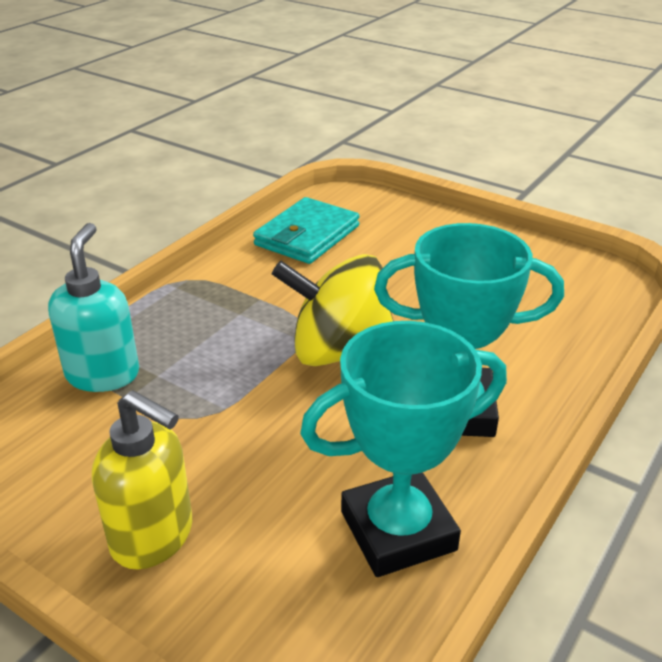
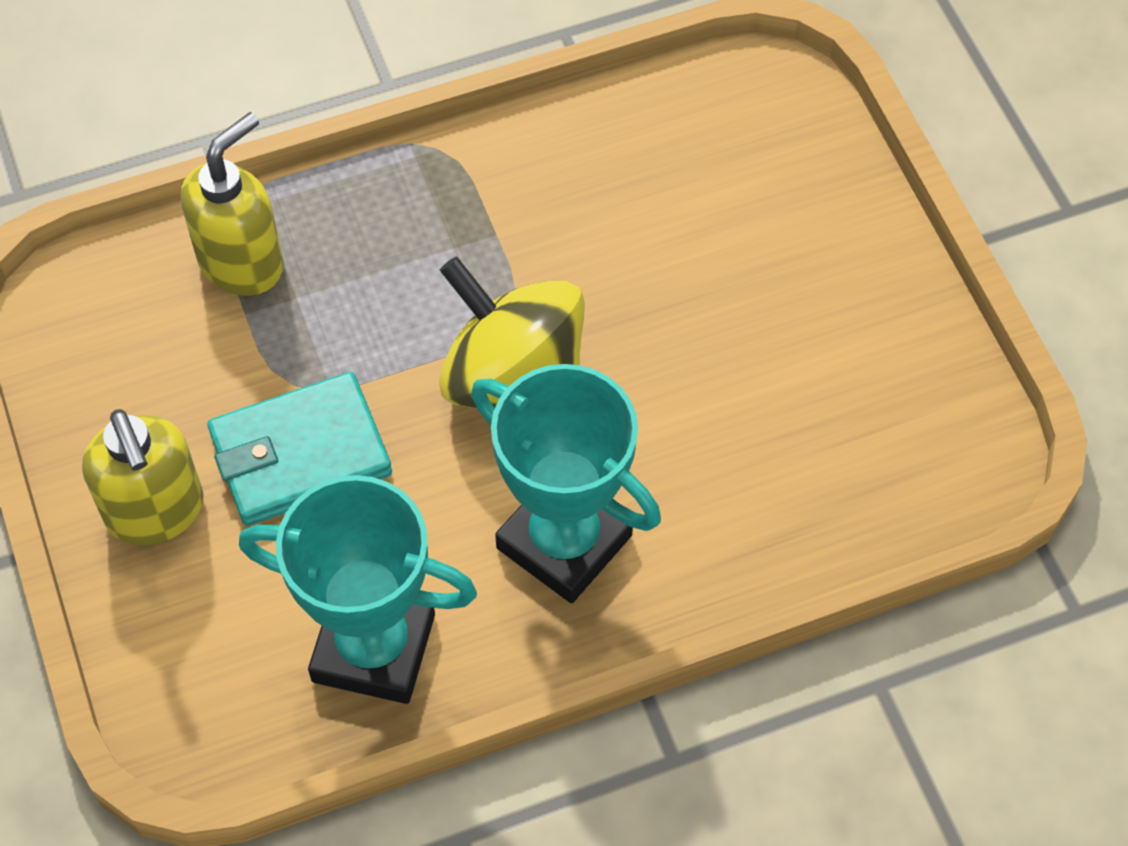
camera: 35 degrees right, 25 degrees up
(103, 374) = (242, 262): turquoise soap dispenser -> yellow soap dispenser
(307, 236) = (649, 145): turquoise wallet -> turquoise wallet (300, 454)

